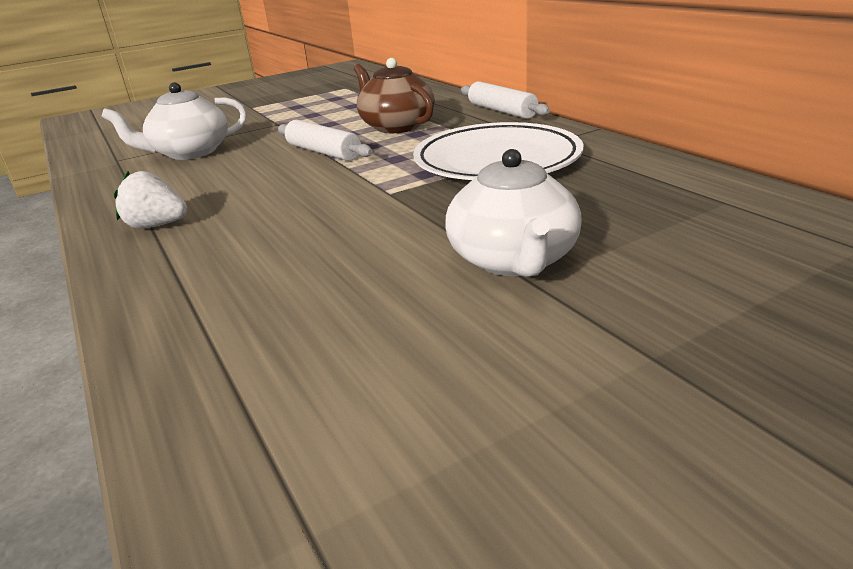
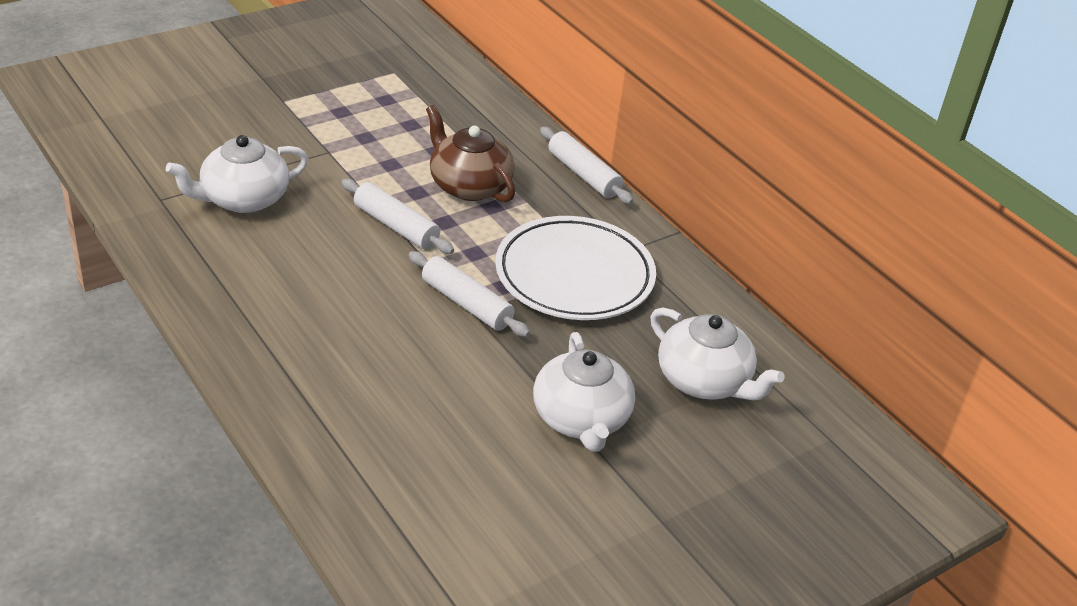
camera: 10 degrees left, 10 degrees up
(157, 225) = (261, 330): white strawberry -> none
(382, 188) = (466, 303): none -> white rolling pin
(663, 215) = (704, 381): none -> white teapot

